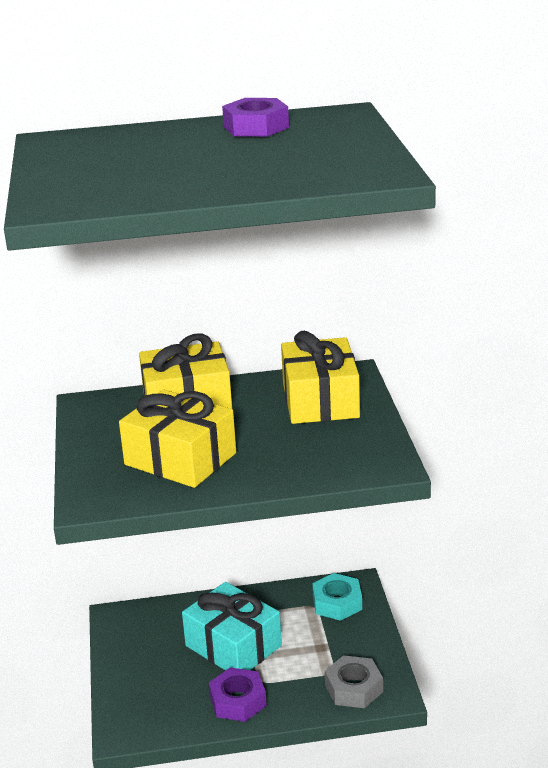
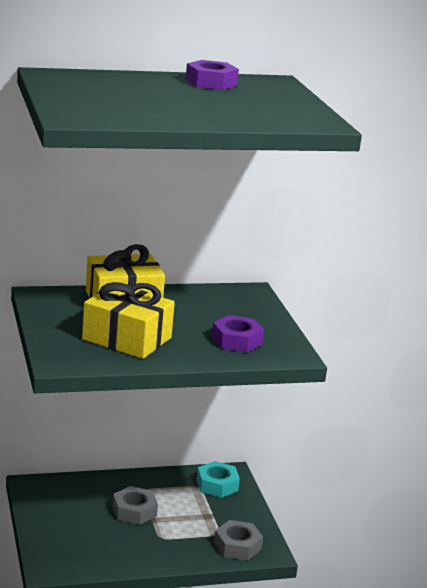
camera: 10 degrees left, 5 degrees down
(233, 646) = (134, 511): turquoise gift -> grey nut
(238, 701) = (143, 551): purple nut -> purple nut (237, 341)
(320, 400) = (231, 307): yellow gift -> none

